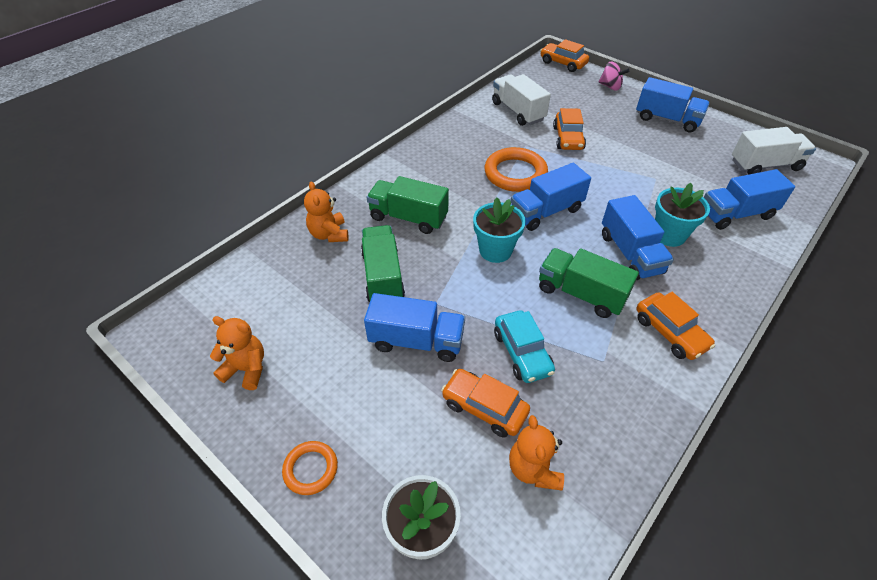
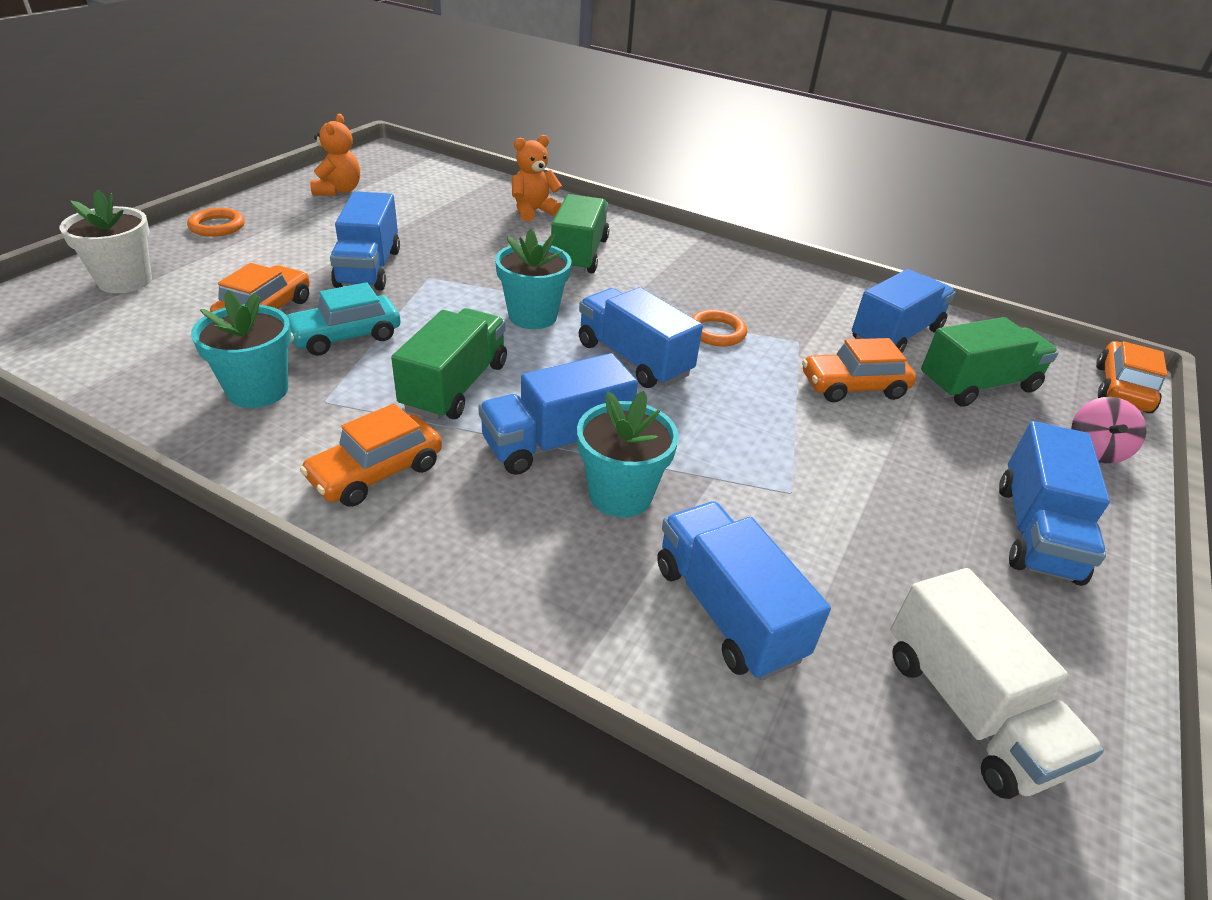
camera: 75 degrees right, 10 degrees down
(383, 276) = (470, 244): green truck -> green truck (977, 386)
(515, 173) = (716, 332): orange ring -> orange ring, size x0.56
(518, 111) = (895, 335): white truck -> blue truck
(534, 469) = (172, 343): orange teddy bear -> none
(595, 401) = (258, 390): none -> turquoise flower pot

